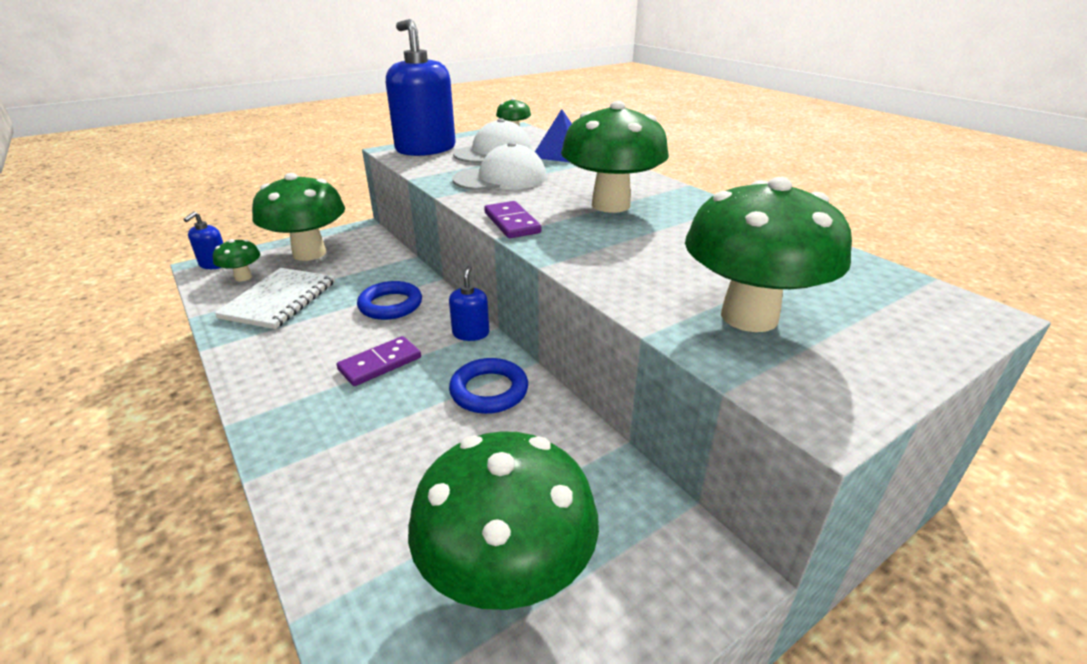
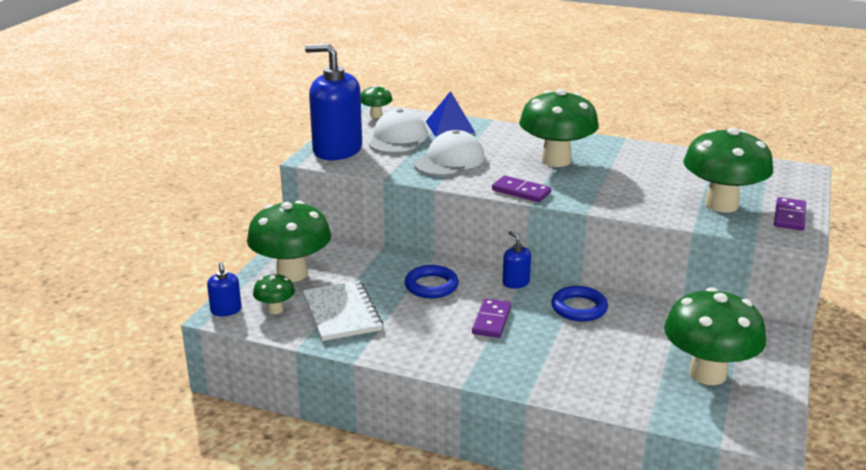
camera: 35 degrees left, 5 degrees down
(850, 374) = (789, 216): none -> purple domino

